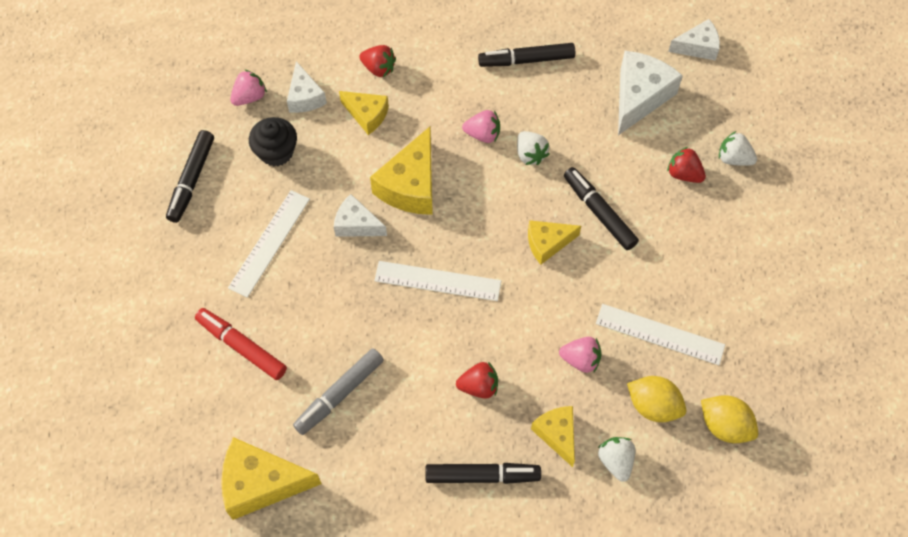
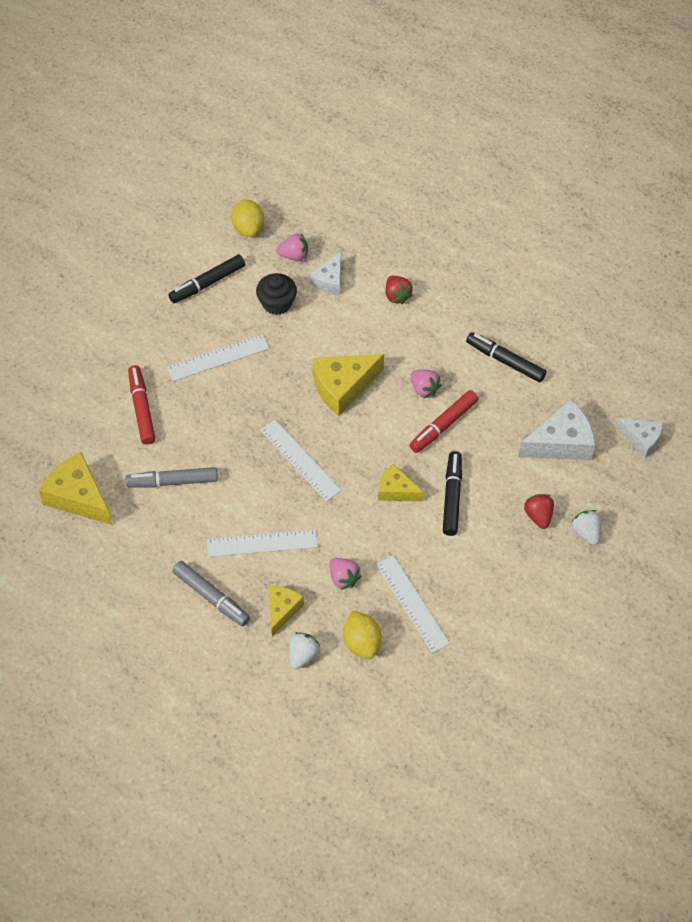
camera: 40 degrees right, 5 degrees down
(356, 224) = (283, 386): white cheese -> none
(367, 115) = (359, 321): yellow cheese -> none
(479, 386) = (262, 543): red strawberry -> white ruler
(482, 476) = (211, 597): black marker -> grey marker
(530, 154) = (443, 425): white strawberry -> red marker
(724, 425) = (396, 691): yellow lemon -> yellow lemon (248, 228)

